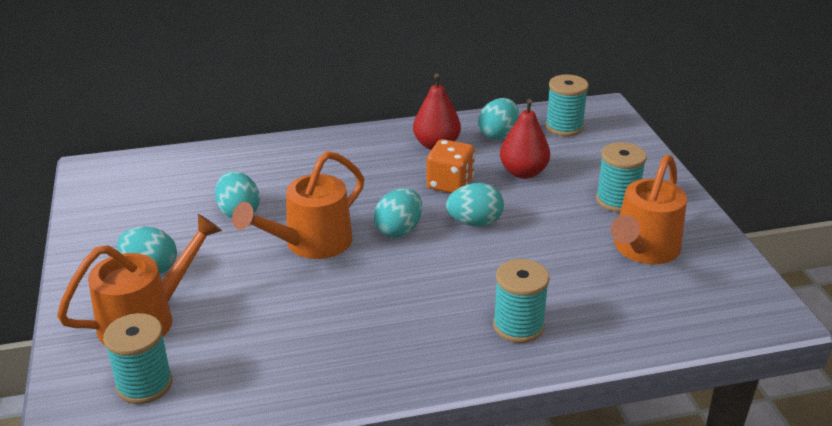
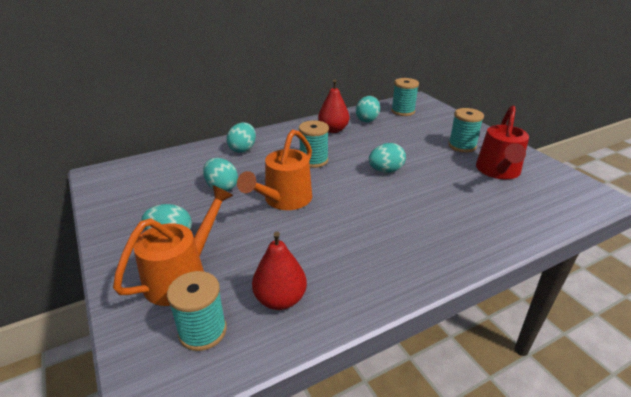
camera: 15 degrees left, 0 degrees up
(399, 230) = (339, 182): turquoise egg -> turquoise egg (243, 149)
(450, 184) = (355, 150): orange dice -> none
(518, 326) = (458, 231): turquoise spool -> turquoise spool (313, 160)
(523, 172) = (396, 138): red pear -> red pear (280, 299)
(643, 250) = (498, 172): orange watering can -> red watering can

